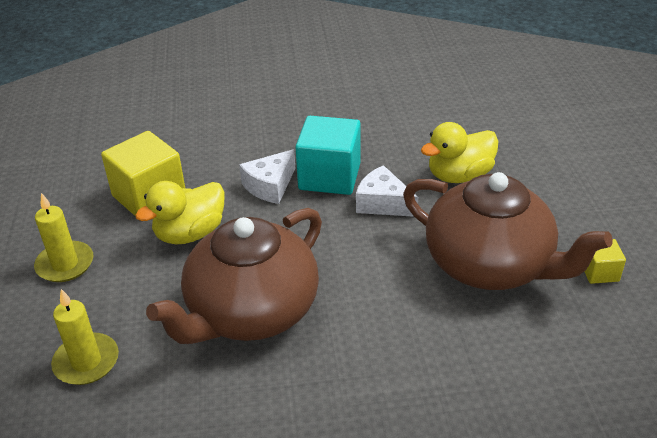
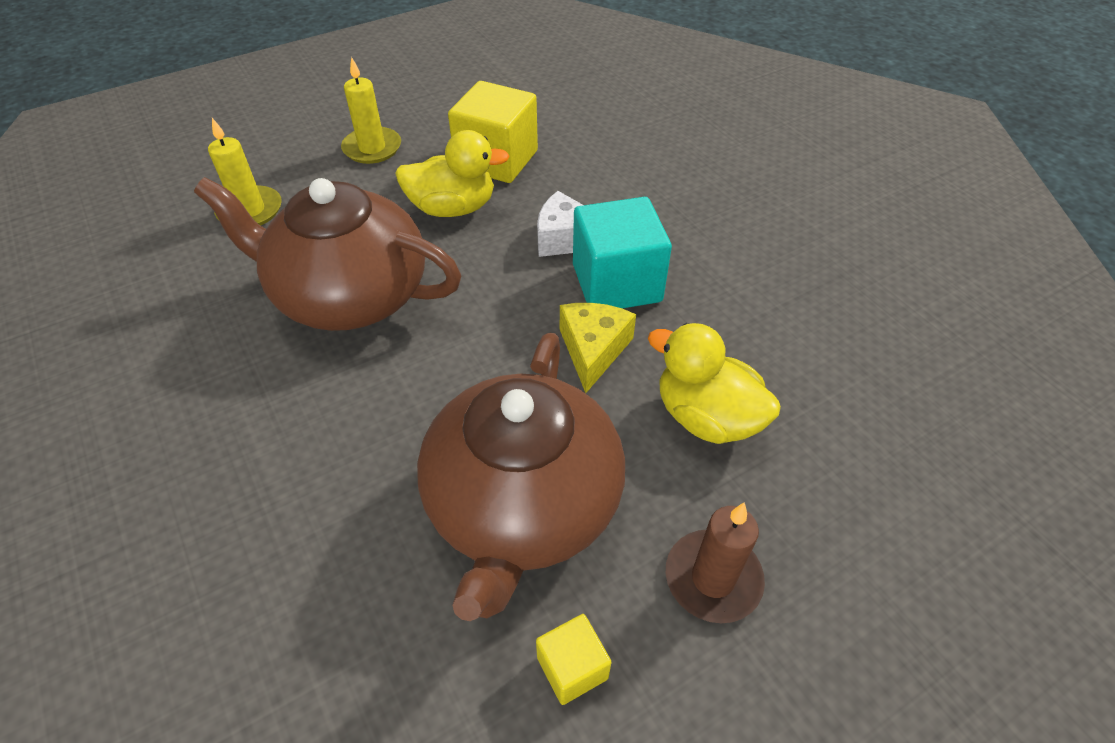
camera: 65 degrees right, 10 degrees up
(190, 233) = (453, 208): yellow duck -> yellow duck turned 150 degrees clockwise
(382, 203) = (593, 350): white cheese -> yellow cheese
(563, 207) = (713, 578): none -> brown candle

